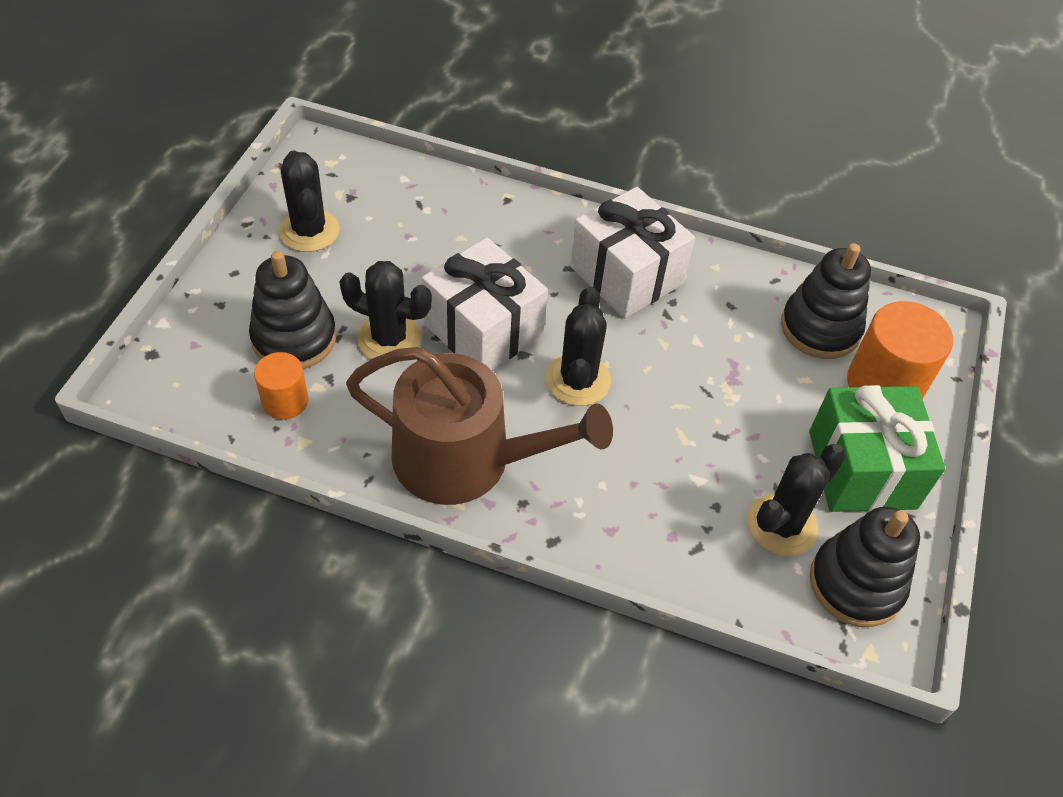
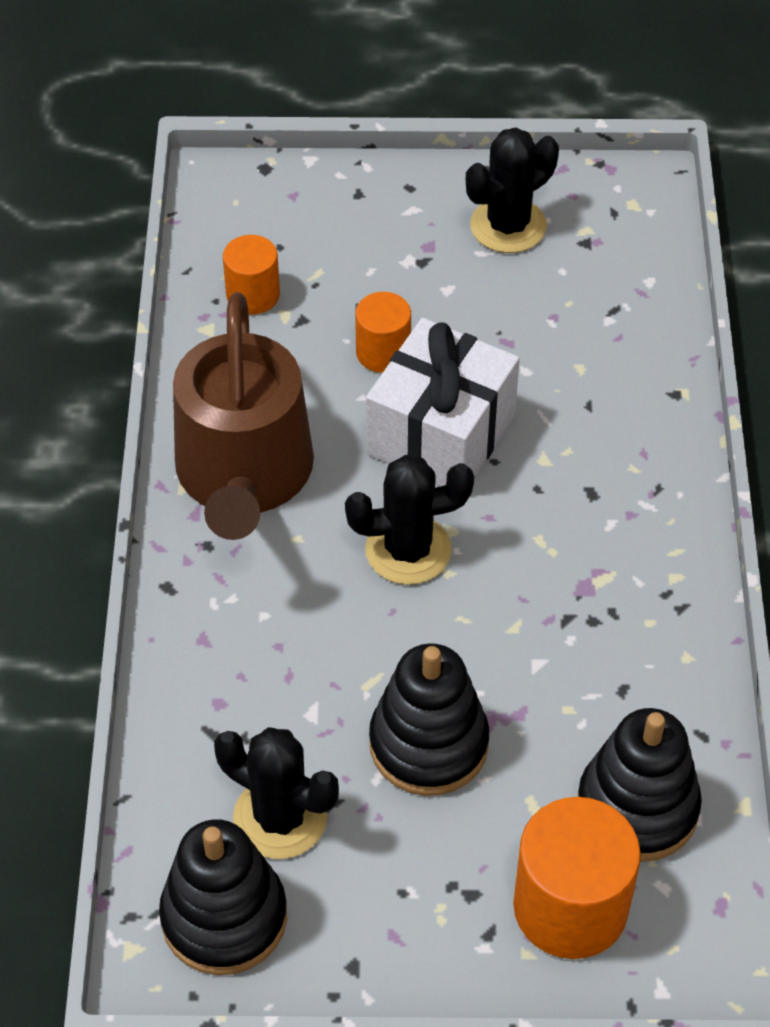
camera: 75 degrees right, 0 degrees up
(294, 338) = (342, 271): black stacking toy -> black stacking toy (428, 744)
(389, 338) = (383, 352): black cactus -> orange cylinder
(626, 275) = (612, 557): white gift -> none
(862, 469) = (407, 898): green gift -> none

